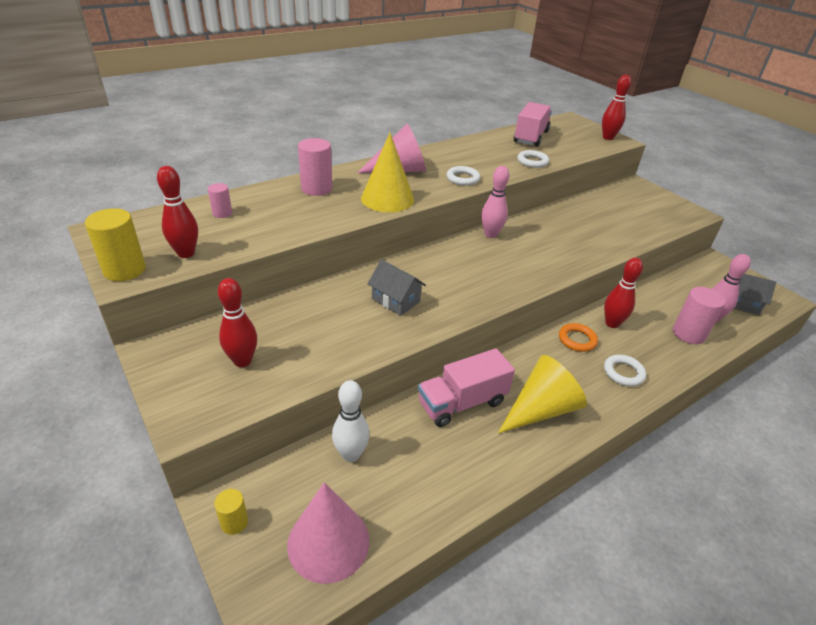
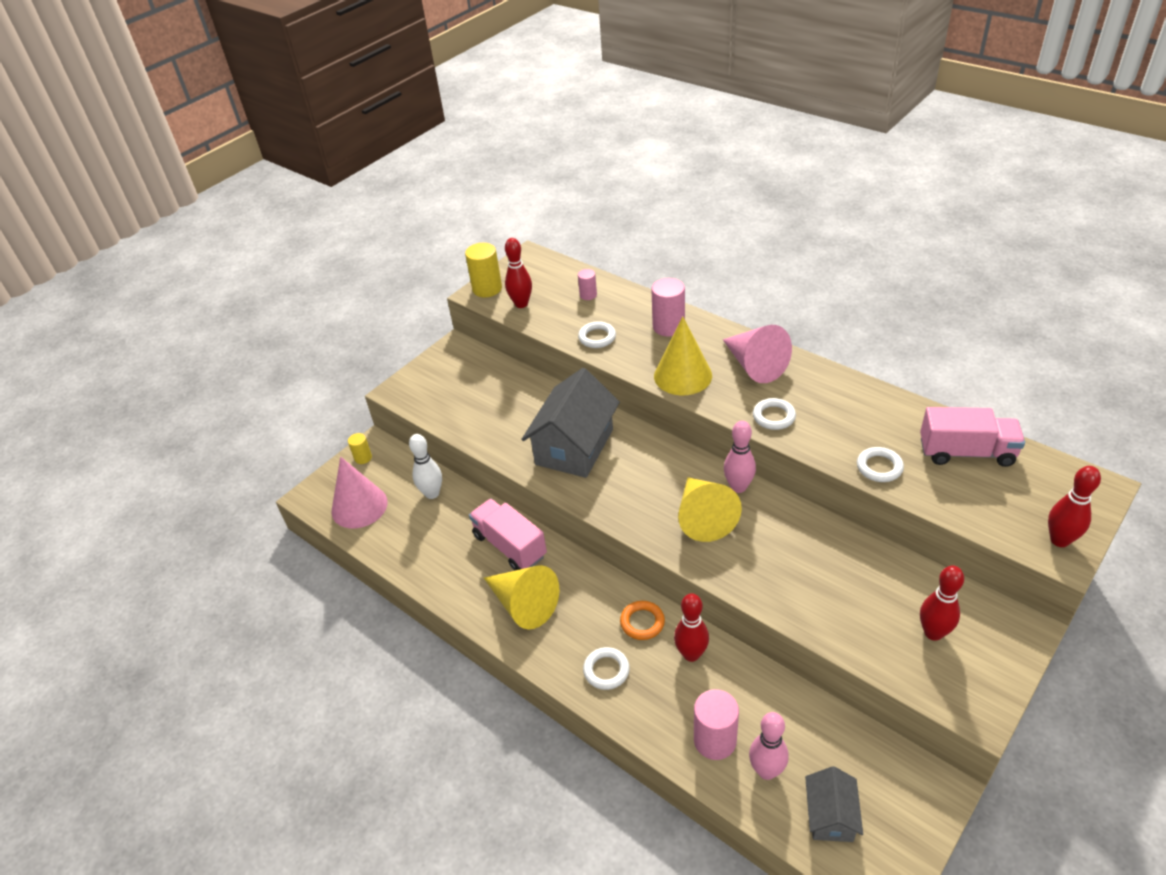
camera: 80 degrees right, 5 degrees up
(242, 361) = (461, 390): red bowling pin -> red bowling pin (933, 633)
(295, 224) = (597, 337): none -> white ring
(395, 300) = (574, 447): grey house -> grey house, size x1.90
(516, 257) = (703, 517): none -> yellow cone

